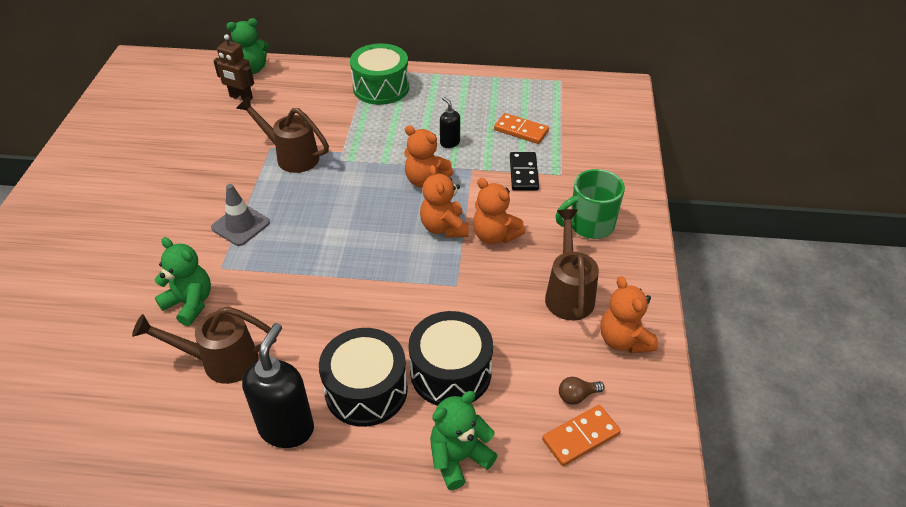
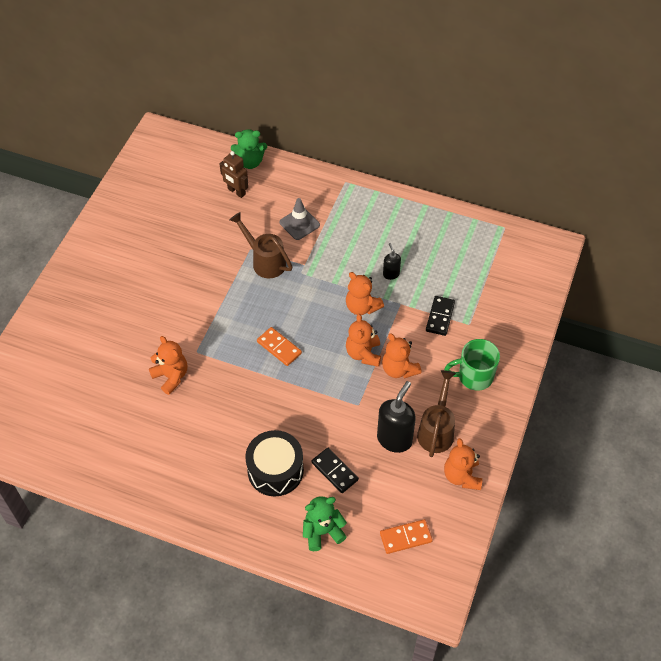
camera: 15 degrees right, 10 degrees up
(190, 303) = (171, 376): green teddy bear -> orange teddy bear
(220, 361) = (184, 426): brown watering can -> none
(240, 225) = (216, 318): grey traffic cone -> grey traffic cone (299, 224)
(287, 428) = (219, 484): black soap dispenser -> black soap dispenser (394, 439)
(381, 87) = (351, 204): green drum -> none
(450, 372) = (334, 471): black drum -> black domino
(521, 130) = (452, 274): orange domino -> orange domino (279, 347)
(577, 396) = (414, 509): brown light bulb -> none

